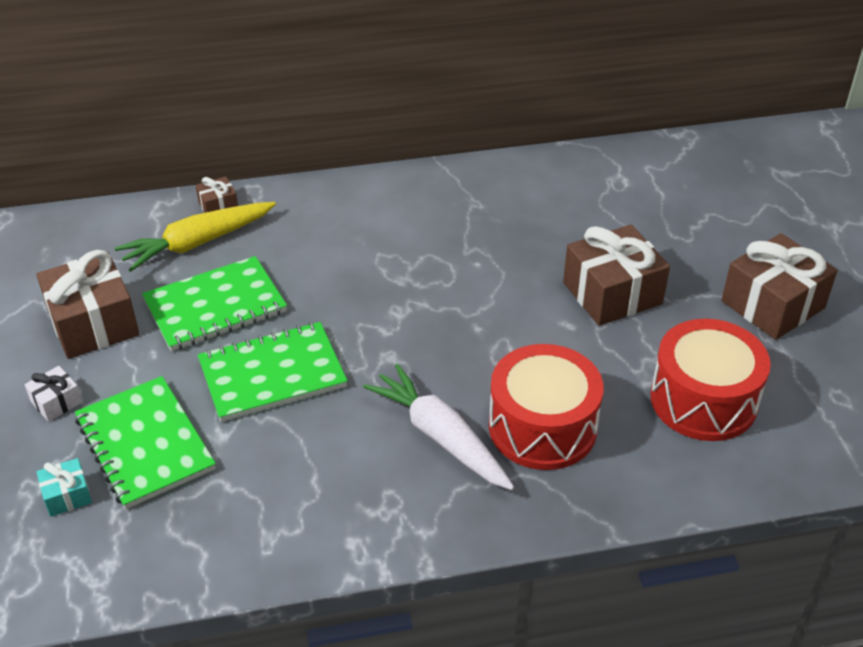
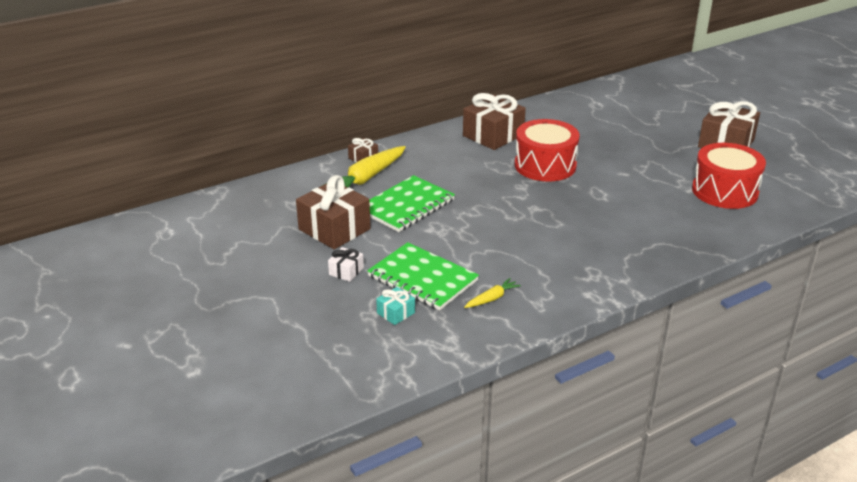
camera: 20 degrees left, 10 degrees down
(211, 509) = (492, 298): none -> yellow carrot
(272, 374) = (471, 230): green notebook -> none
(440, 437) = (596, 237): white carrot -> none
(542, 427) = (649, 221): red drum -> red drum (545, 165)
(612, 293) = (636, 155): brown gift -> brown gift (493, 135)

